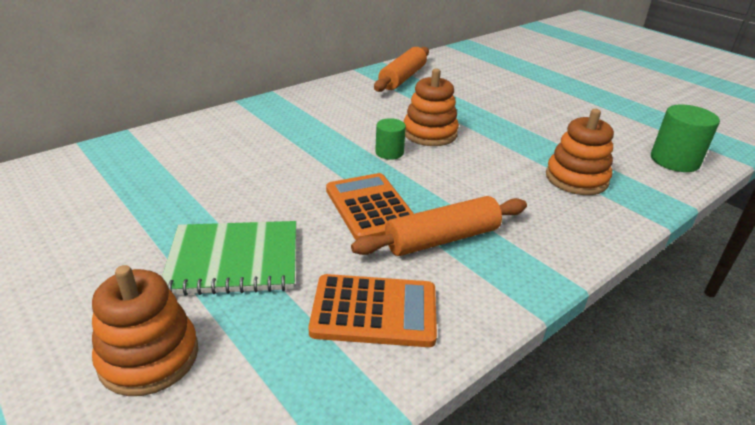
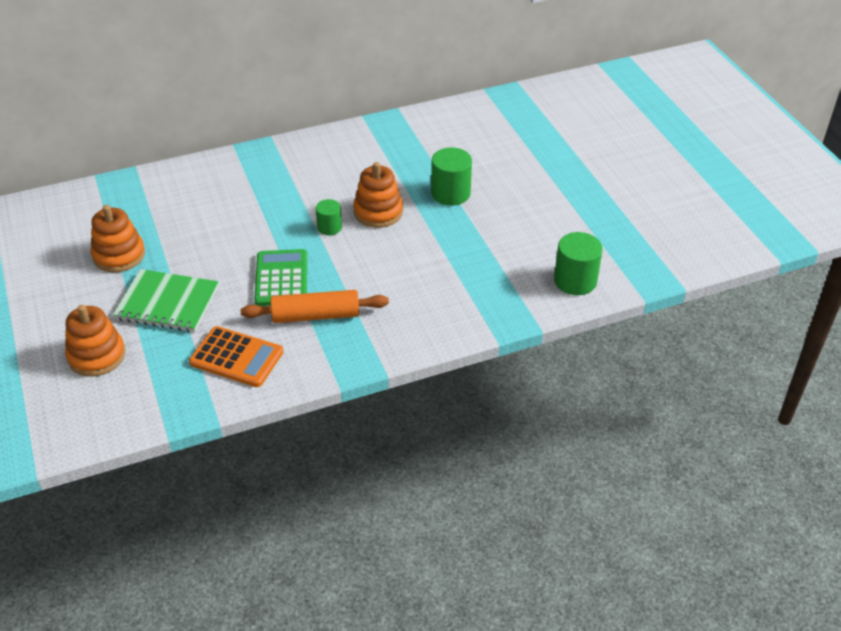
camera: 20 degrees right, 10 degrees up
(370, 207) = (281, 278): orange calculator -> green calculator
(403, 78) = (402, 136): orange rolling pin -> none
(487, 111) = (450, 193): none -> green cylinder
(576, 179) = (466, 283): orange stacking toy -> orange stacking toy (119, 255)

